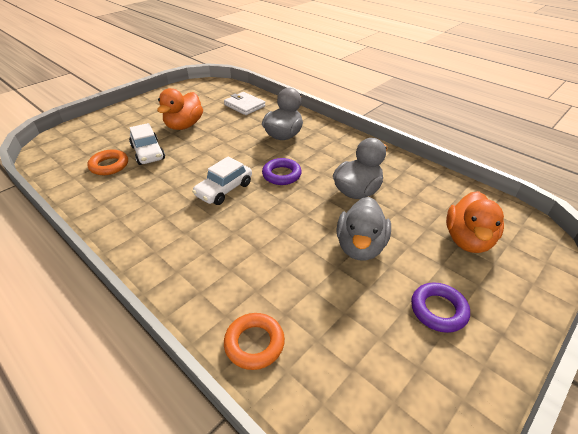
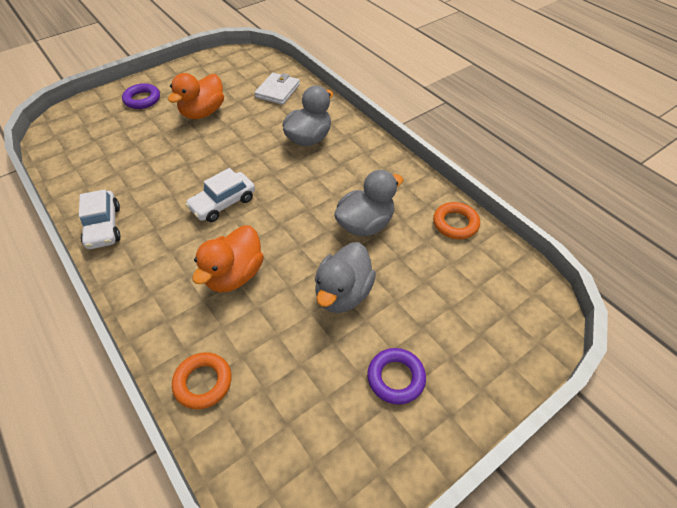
camera: 10 degrees right, 10 degrees up
(109, 165) = (113, 157): orange ring -> orange ring (455, 223)
(148, 153) = (156, 145): white car -> white car (103, 226)
(244, 105) = (278, 91): white wallet -> white wallet turned 60 degrees clockwise
(281, 175) = (290, 192): purple ring -> purple ring (142, 99)
(467, 240) = (463, 302): orange duck -> orange duck (234, 275)

